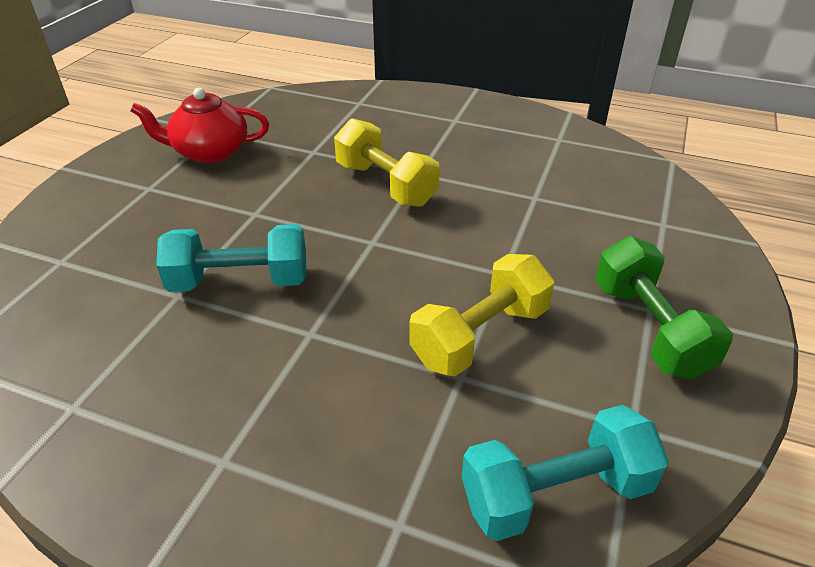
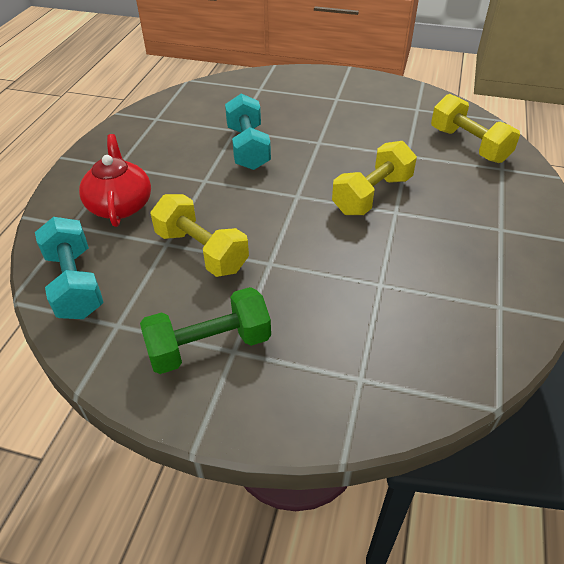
camera: 85 degrees right, 5 degrees up
(210, 152) = (387, 111): red teapot -> red teapot (120, 205)
(310, 112) = (469, 145): none -> yellow dumbbell

